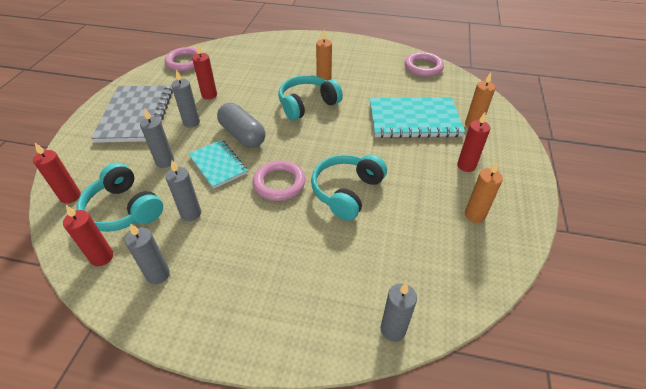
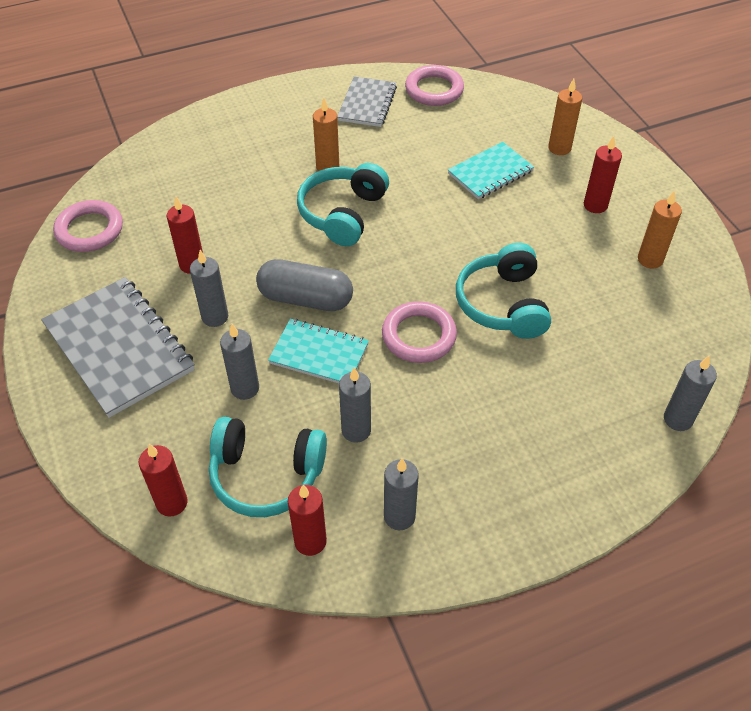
camera: 35 degrees left, 5 degrees up
(377, 60) = (367, 103): none -> grey notebook
(414, 119) = (490, 172): turquoise notebook -> turquoise notebook, size x0.59

